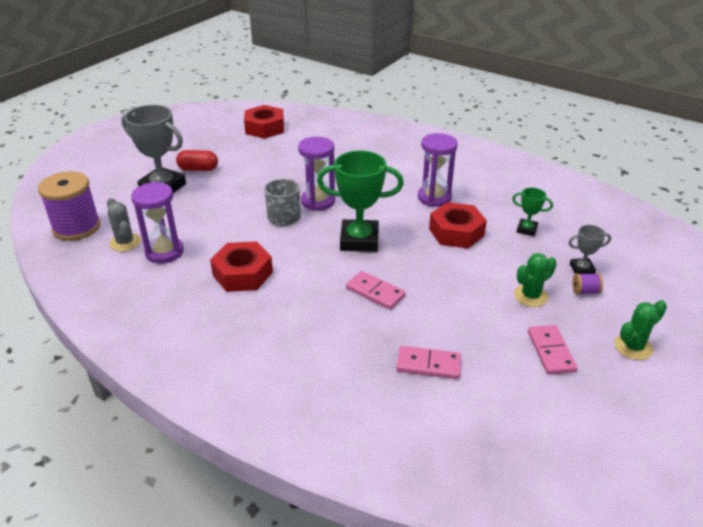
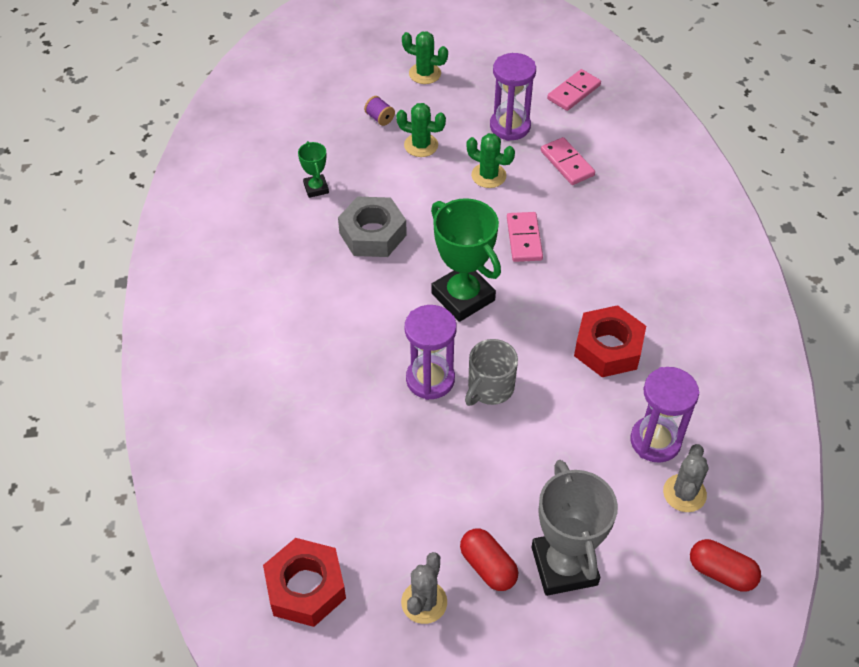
camera: 130 degrees left, 15 degrees up
(76, 227) = (721, 572): purple spool -> red capsule
(212, 148) = (424, 602): none -> grey cactus
(434, 197) = (322, 284): purple hourglass -> purple hourglass (510, 126)
(456, 232) = (372, 234): red nut -> grey nut
(459, 312) = (488, 175): none -> green cactus
(550, 351) = (477, 110): pink domino -> pink domino (574, 92)
(581, 269) = (348, 131): grey trophy -> none

